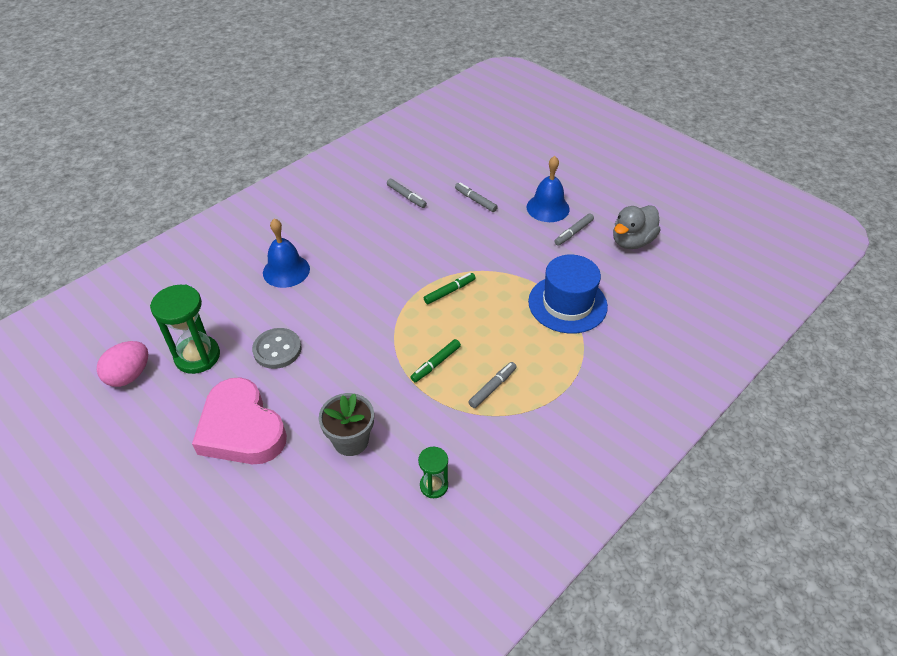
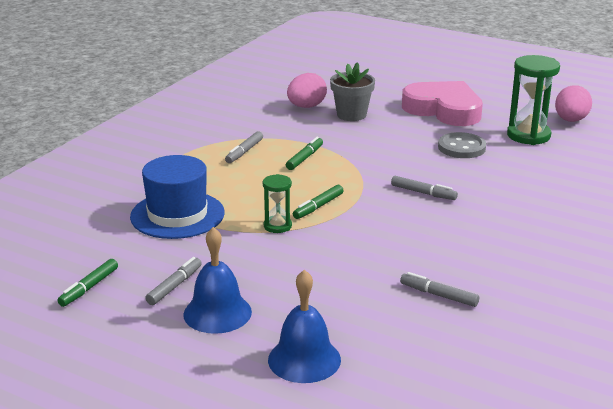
camera: 165 degrees right, 20 degrees down
(286, 270) = (517, 198): blue bell -> blue bell (304, 359)
(394, 474) = (306, 106): none -> pink egg
(434, 485) = (273, 106): green hourglass -> green hourglass (277, 226)
(475, 200) = (332, 306): grey marker -> grey marker (423, 193)
(632, 241) = (89, 288): grey duck -> green marker

